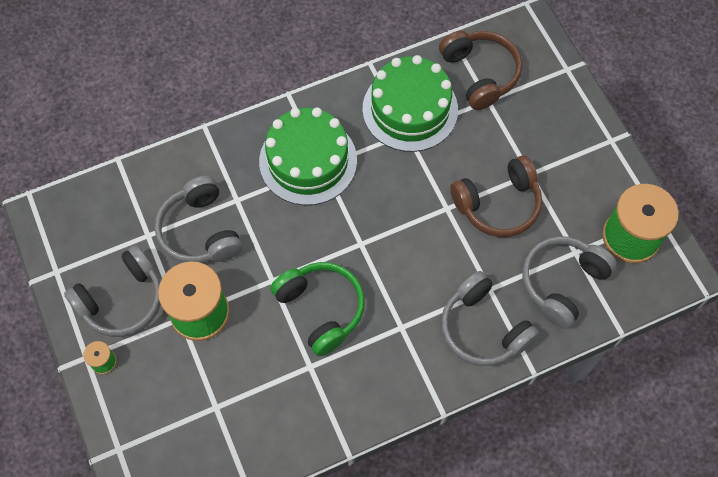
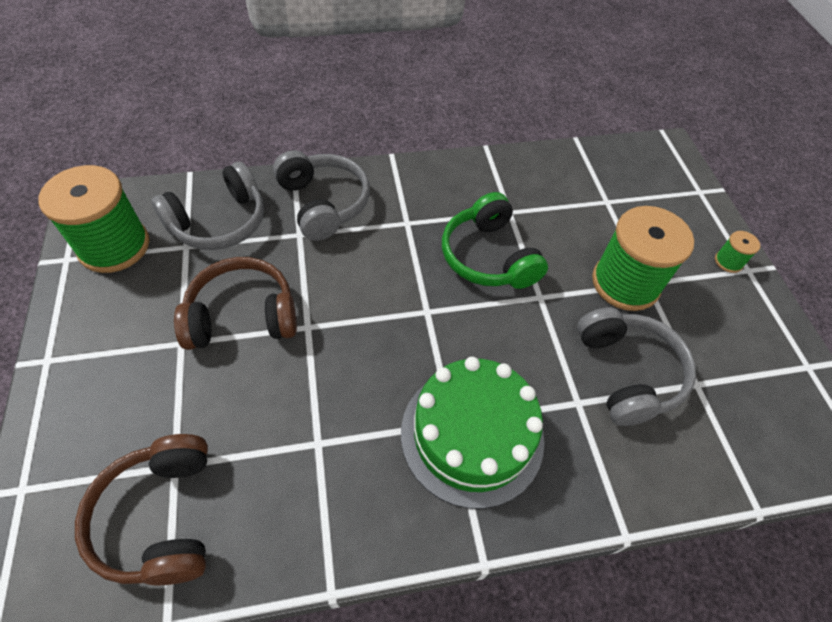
camera: 170 degrees left, 10 degrees down
(122, 300) = (717, 315): grey headphones -> none
(410, 109) = (298, 481): green cake -> none

